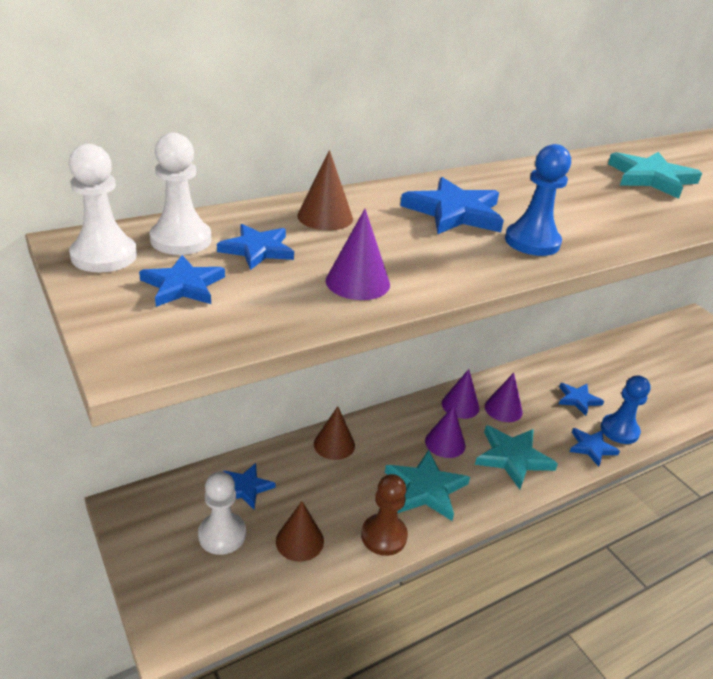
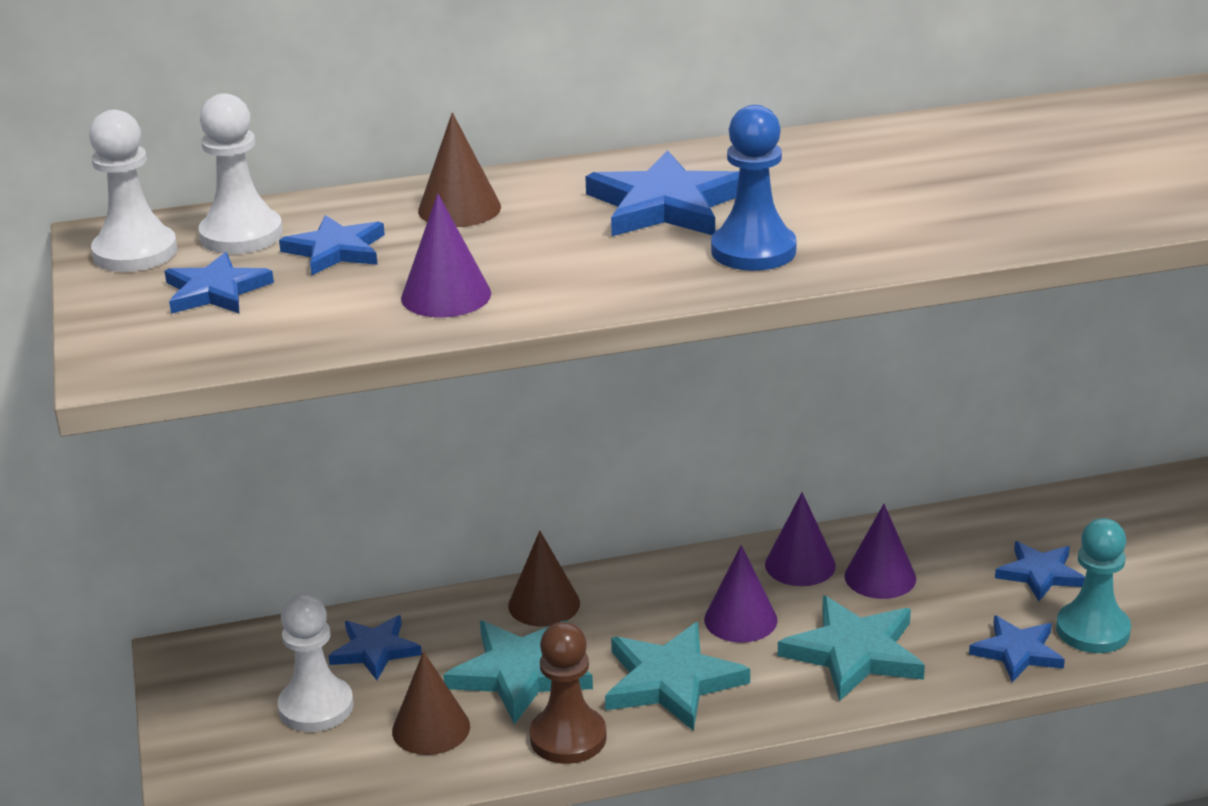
camera: 20 degrees right, 5 degrees down
(619, 430) = (1092, 630): blue pawn -> turquoise pawn
(651, 178) = (1076, 153): turquoise star -> turquoise star (520, 673)

